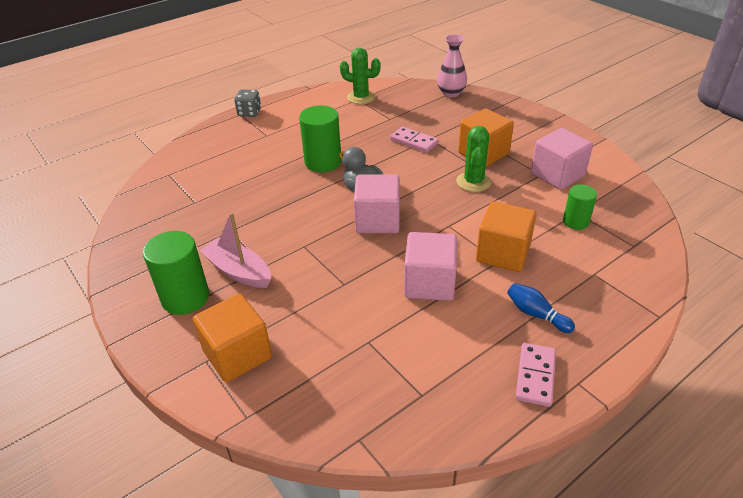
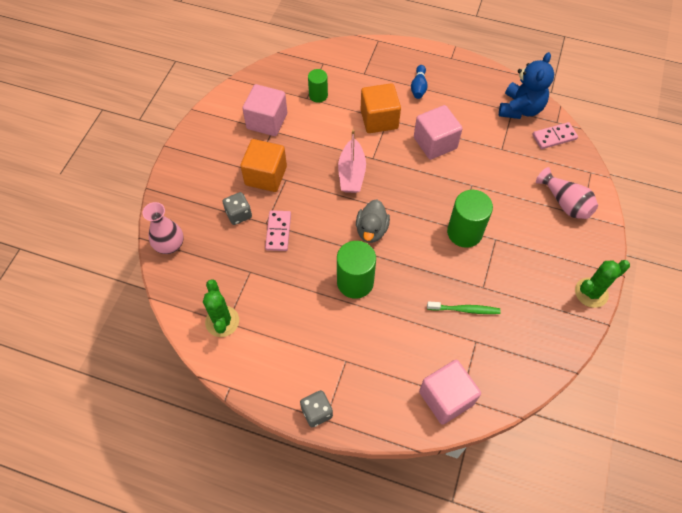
camera: 125 degrees left, 20 degrees up
(185, 297) = (557, 263): green cylinder -> green cylinder (464, 232)
(226, 209) = (464, 309): none -> green toothbrush
(237, 354) = (565, 203): orange cube -> pink vase
(238, 271) = (512, 250): pink boat -> pink boat (351, 173)
(378, 220) = (399, 200): pink cube -> pink cube (446, 398)
(418, 407) = (520, 109): none -> blue teddy bear
(451, 128) = (239, 214): none -> grey dice
(473, 182) = (310, 166): green cactus -> green cactus (591, 292)
(535, 376) = (461, 74): pink domino -> pink domino (554, 137)

